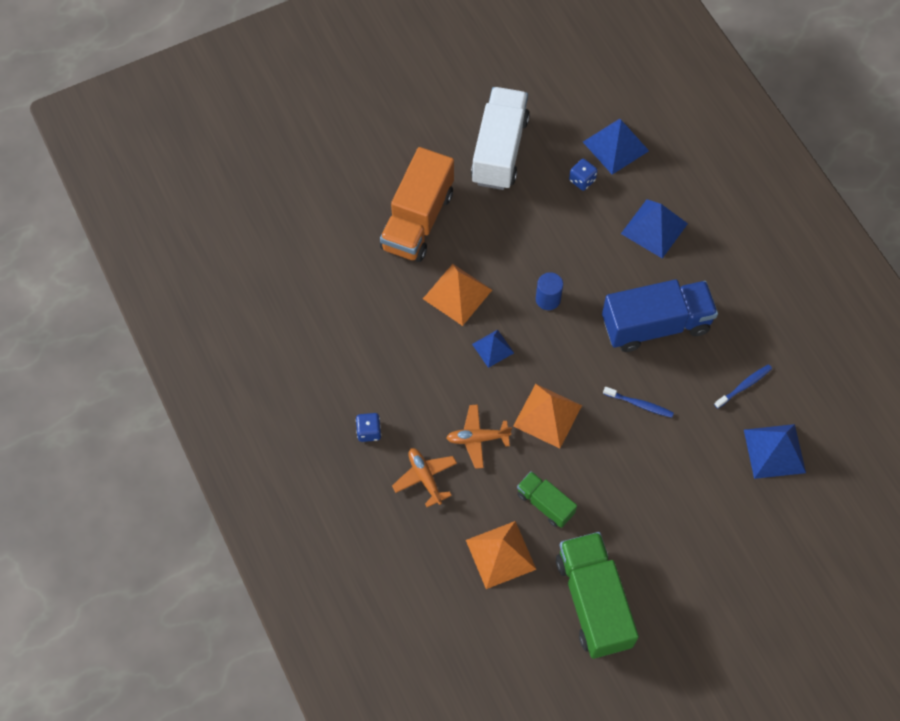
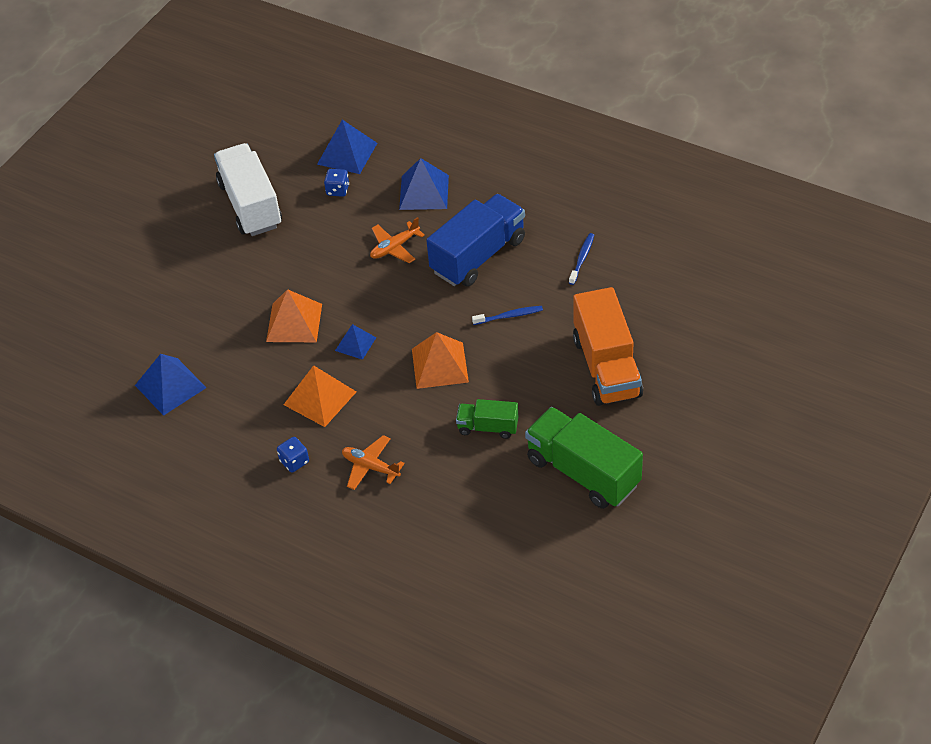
camera: 30 degrees left, 15 degrees down
(418, 220) = (217, 289): orange truck -> orange truck (606, 367)
(477, 438) = (393, 414): orange plane -> orange plane (395, 247)
(501, 554) = (479, 484): orange pyramid -> orange pyramid (320, 398)
(548, 299) = (375, 285): blue cylinder -> none
(774, 451) = (641, 288): blue pyramid -> blue pyramid (170, 386)

